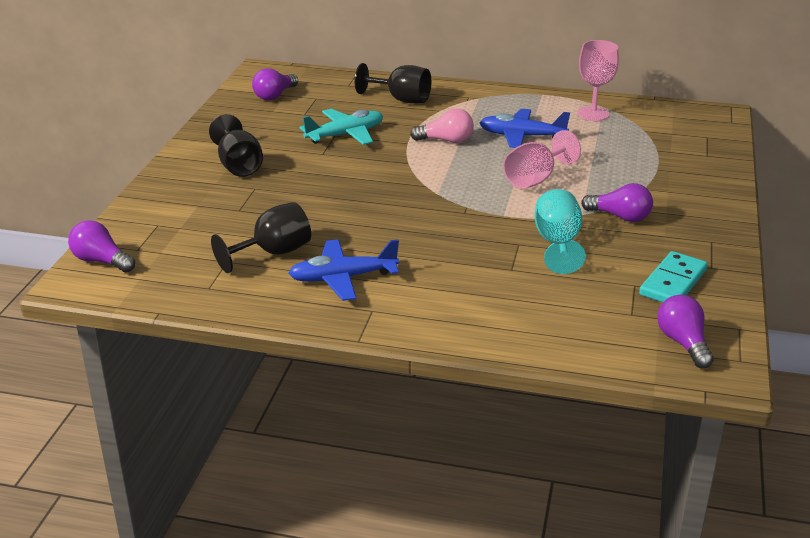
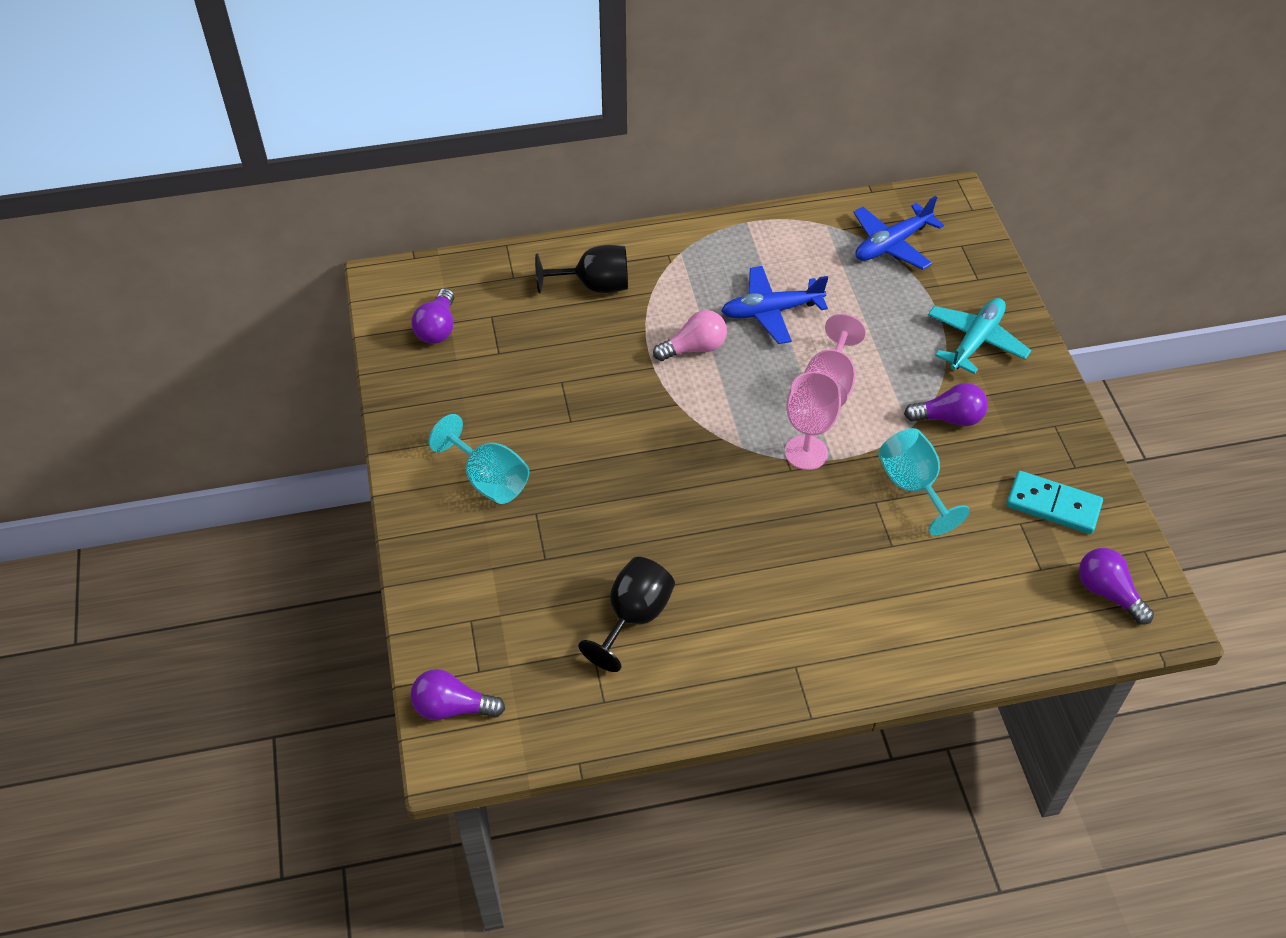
camera: 25 degrees left, 20 degrees up
(238, 166) = (488, 479): black goblet -> turquoise goblet
(343, 278) = (734, 628): blue plane -> blue plane (892, 244)
(345, 135) = (574, 377): turquoise plane -> turquoise plane (975, 341)
(593, 114) = (823, 242): pink goblet -> pink goblet (806, 452)
(673, 282) = (1053, 505): turquoise domino -> turquoise domino turned 75 degrees counterclockwise

